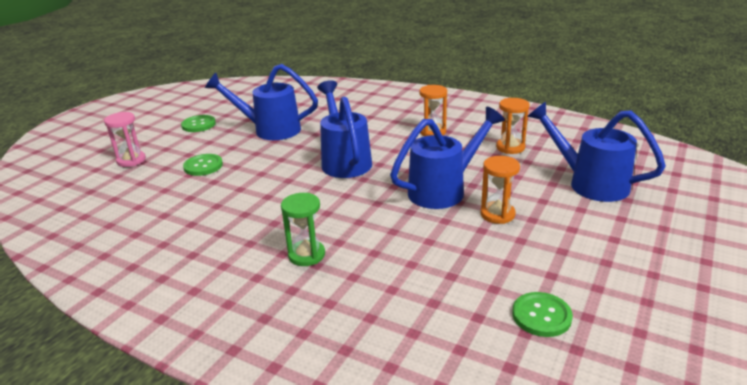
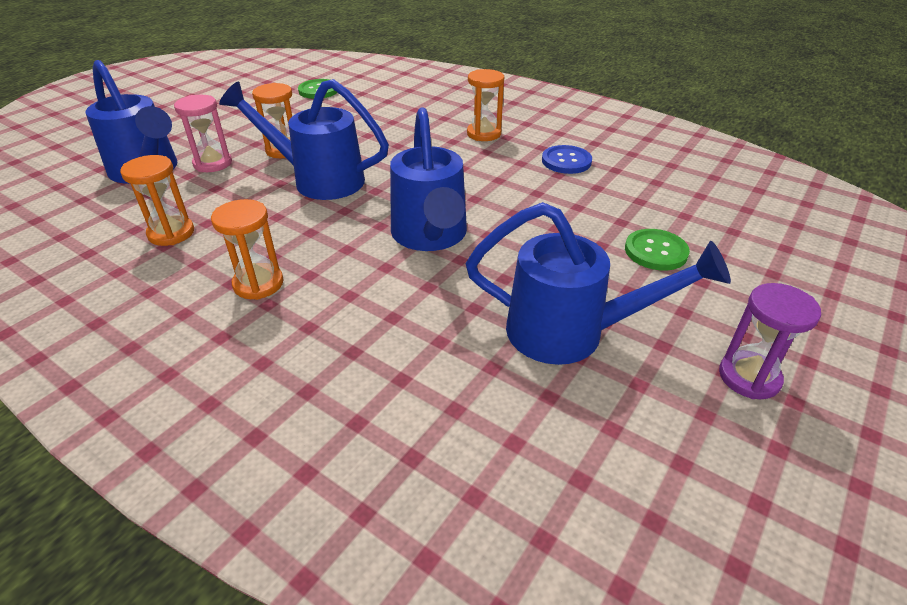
camera: 175 degrees left, 10 degrees up
(131, 160) = (797, 278): pink hourglass -> pink hourglass (213, 163)
(198, 125) = (749, 377): green button -> purple hourglass
(231, 228) = (566, 161): none -> blue button
(306, 255) = (484, 134): green hourglass -> orange hourglass
(444, 190) = (318, 179): blue watering can -> blue watering can turned 45 degrees clockwise

